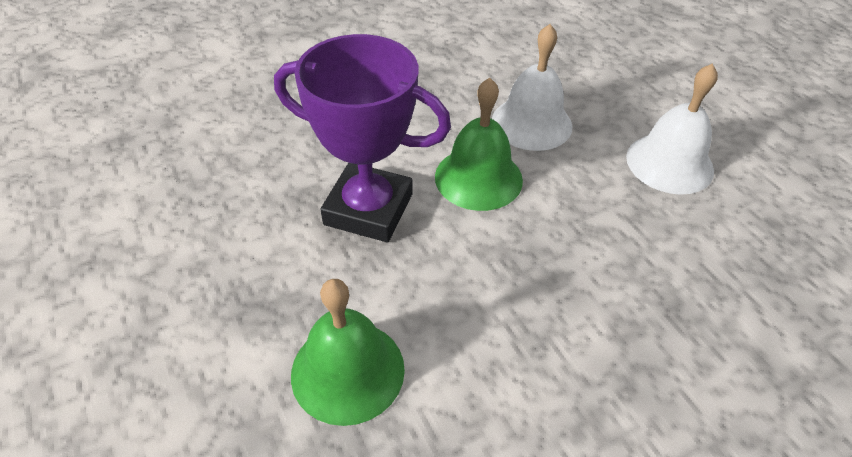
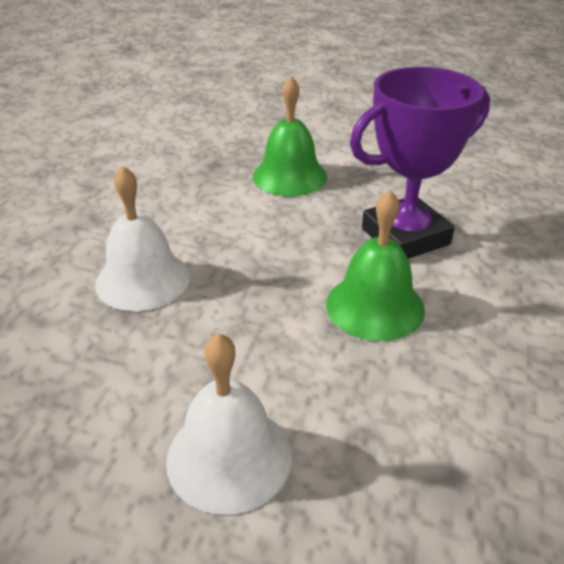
camera: 135 degrees right, 10 degrees down
(531, 123) = (413, 396): white bell -> white bell (143, 279)

